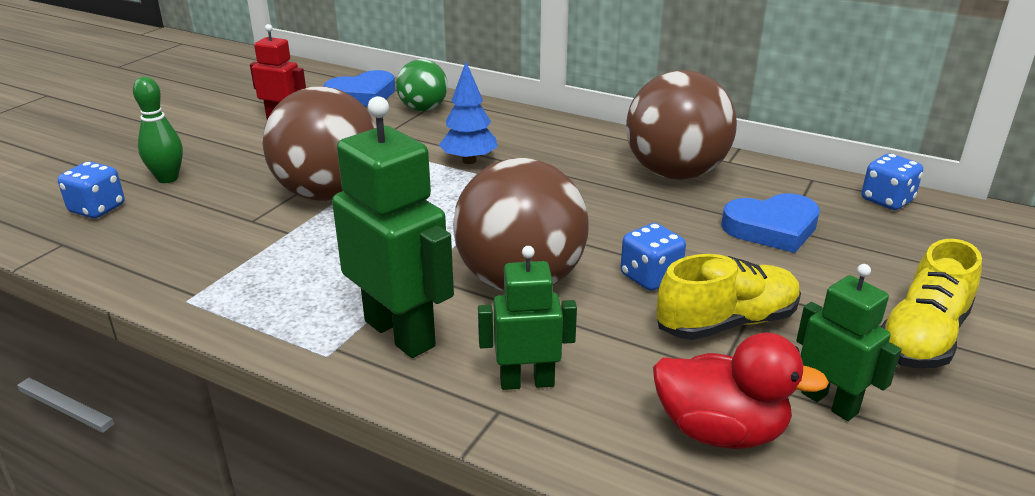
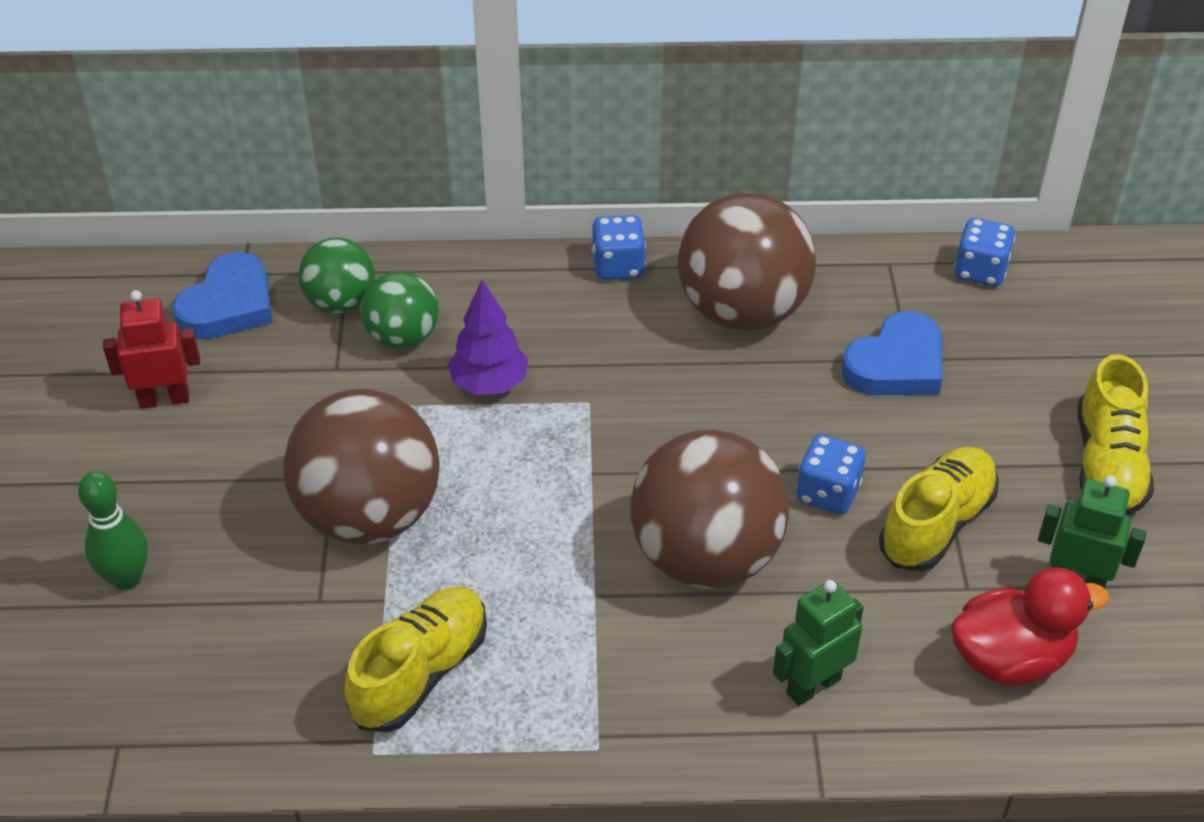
camera: 30 degrees left, 15 degrees up
(97, 209) = (93, 671): blue dice -> blue dice (618, 266)
(264, 273) = (420, 673): none -> yellow shoe
(400, 333) = (645, 685): green robot -> none
(441, 130) = (403, 337): none -> green ball
(469, 161) = (489, 384): blue tree -> purple tree

